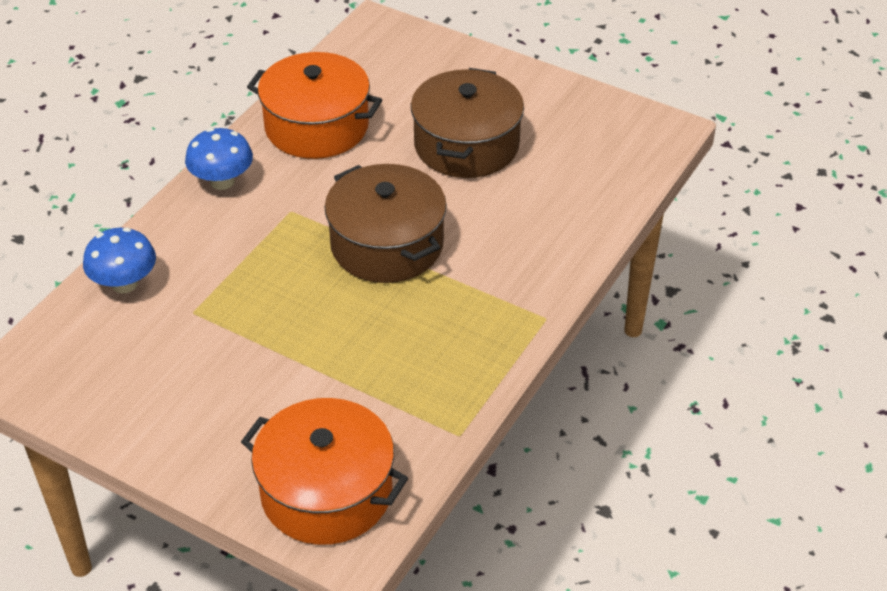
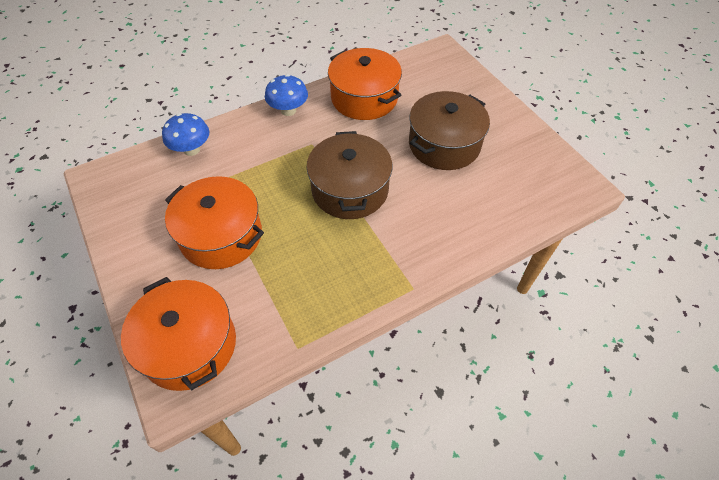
camera: 30 degrees right, 10 degrees up
(261, 364) = (221, 235): none -> orange pot

